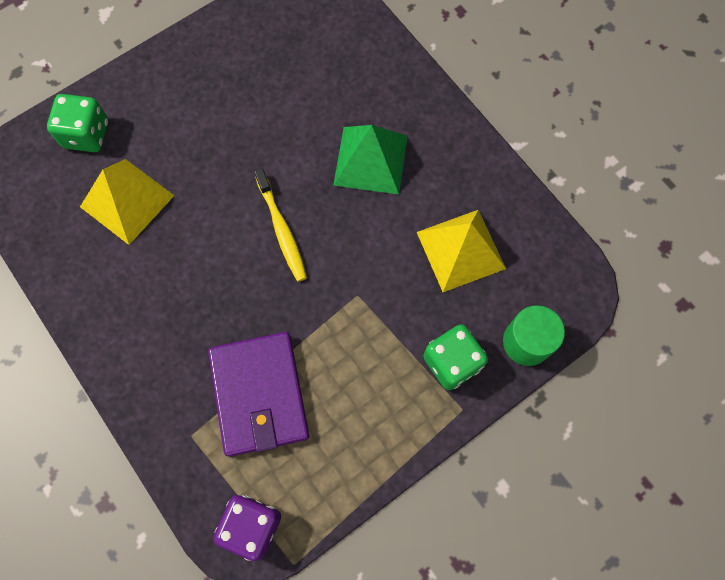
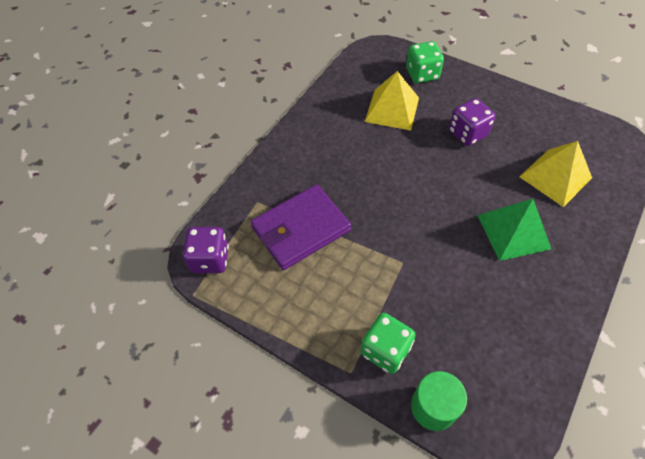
camera: 70 degrees right, 15 degrees down
(214, 133) = (467, 133): none -> purple dice
(282, 230) = (424, 197): yellow toothbrush -> none
(460, 250) = (482, 323): yellow pyramid -> yellow pyramid (555, 177)

